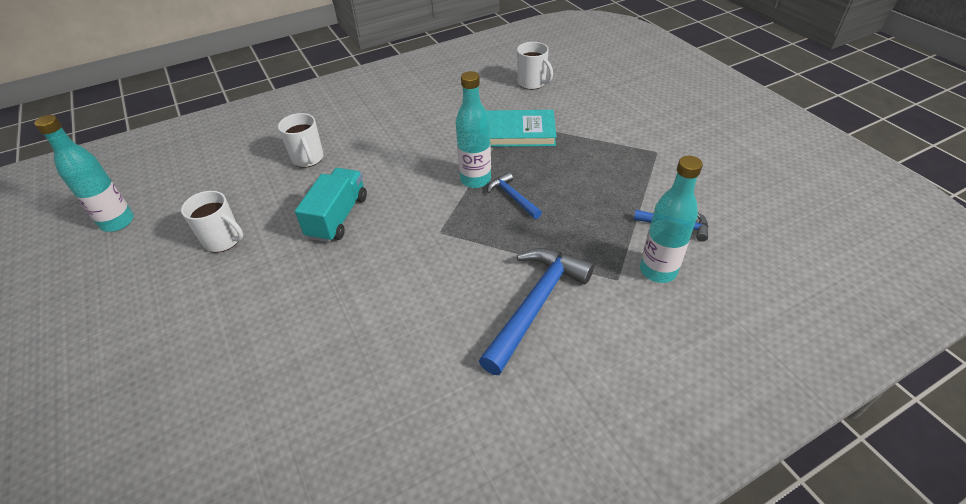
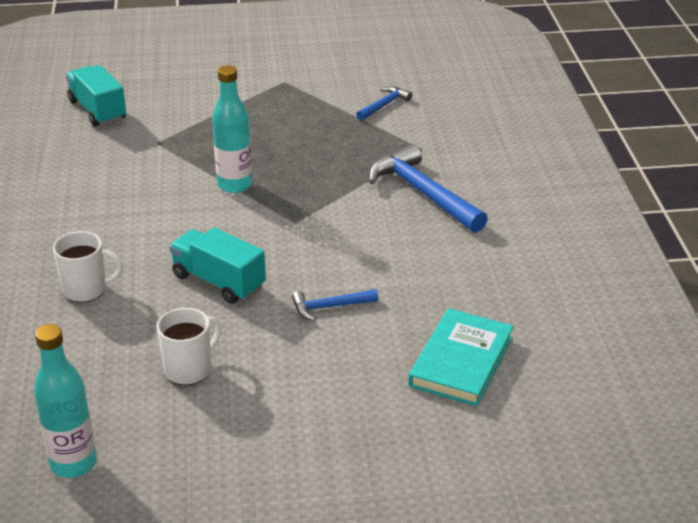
camera: 70 degrees left, 10 degrees down
(513, 197) = (280, 170): blue hammer -> blue hammer (330, 307)
(517, 132) = (179, 142): turquoise book -> turquoise book (461, 361)
(532, 83) = (97, 110): white mug -> turquoise truck
(658, 271) = (426, 129): turquoise bottle -> none

